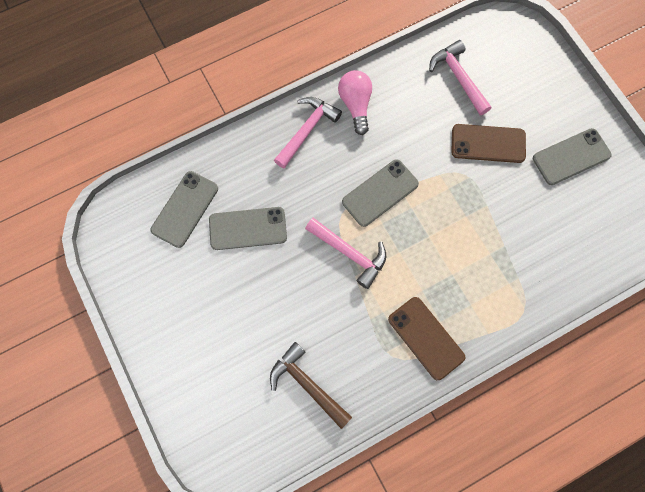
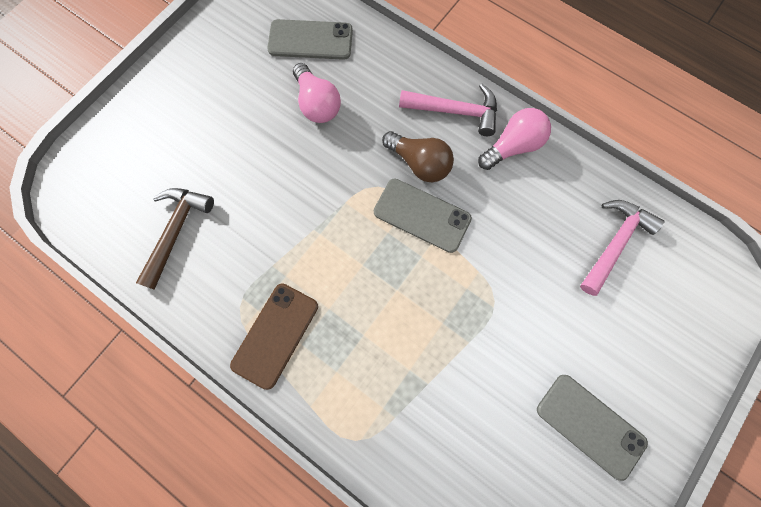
camera: 65 degrees right, 0 degrees up
(248, 228) = (317, 104): grey phone -> pink light bulb
(337, 175) = (419, 163): none -> brown light bulb
(350, 253) = (337, 213): pink hammer -> none
(488, 144) = (549, 312): brown phone -> none

